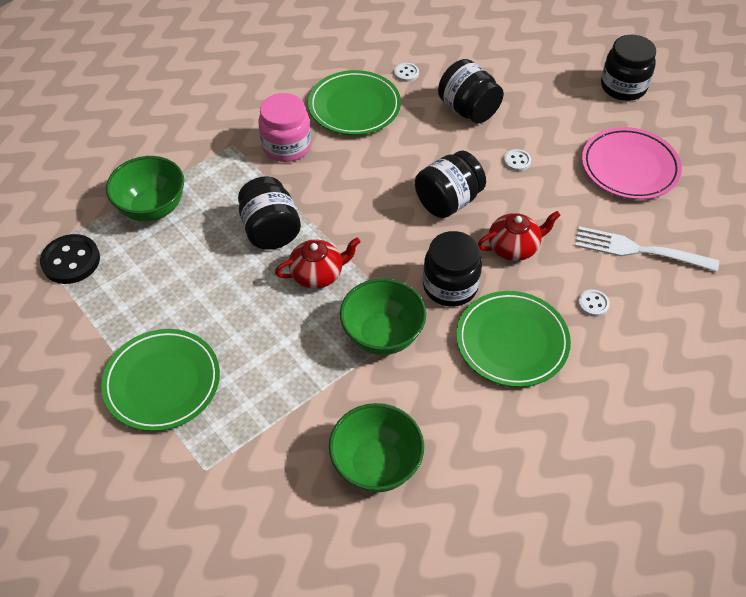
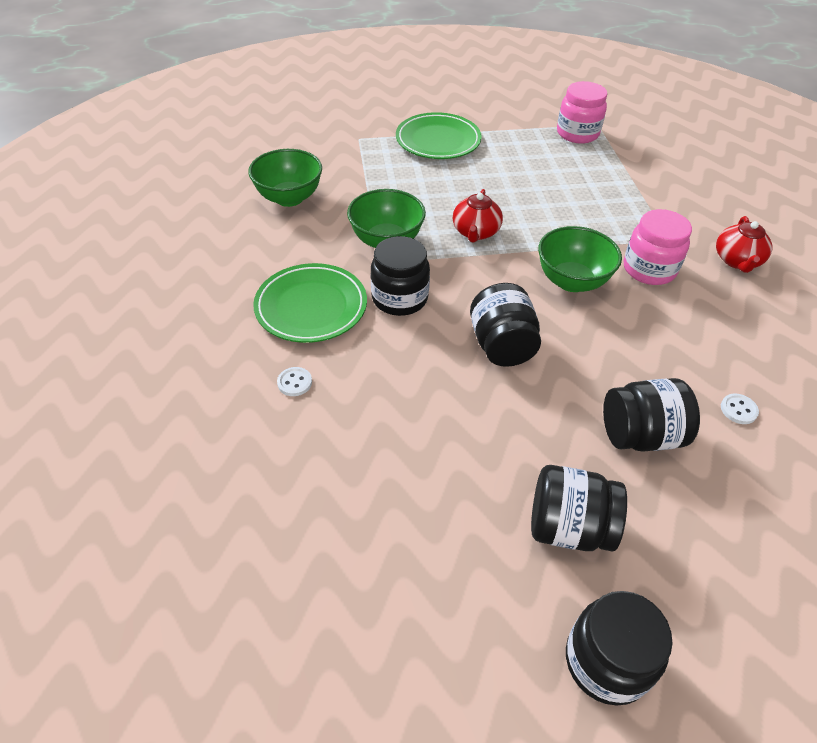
camera: 120 degrees right, 5 degrees down
(71, 261) = (577, 133): black button -> pink jar
(152, 208) = (610, 178): green bowl -> green bowl (572, 281)
(270, 231) = (543, 225): black jar -> black jar (568, 527)
(354, 107) = (690, 339): green plate -> none
(514, 247) = (407, 363): red teapot -> red teapot (737, 261)
(517, 161) = (524, 433): white button -> none
(629, 167) = (441, 546): pink plate -> none
(640, 250) = (318, 465): white fork -> none

